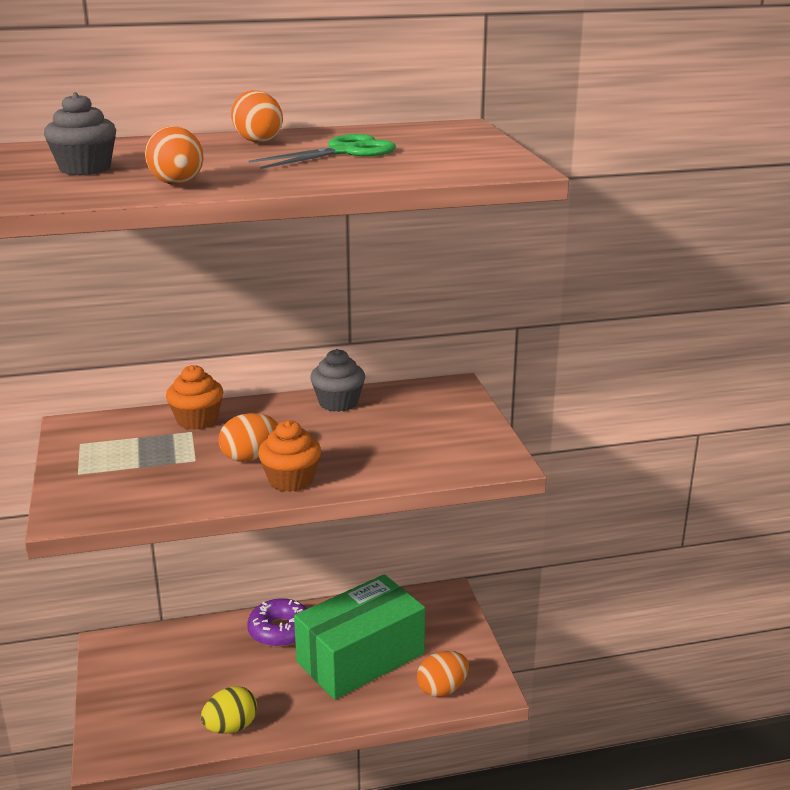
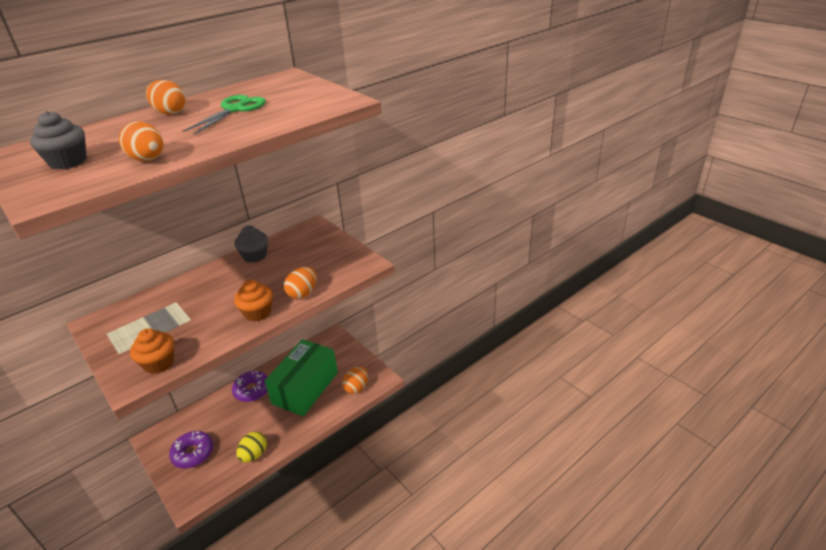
camera: 25 degrees left, 10 degrees up
(149, 688) = (193, 453): none -> purple donut
(197, 420) = (174, 293): orange cupcake -> orange cupcake (159, 363)
(250, 457) = (223, 306): orange egg -> orange egg (303, 293)

